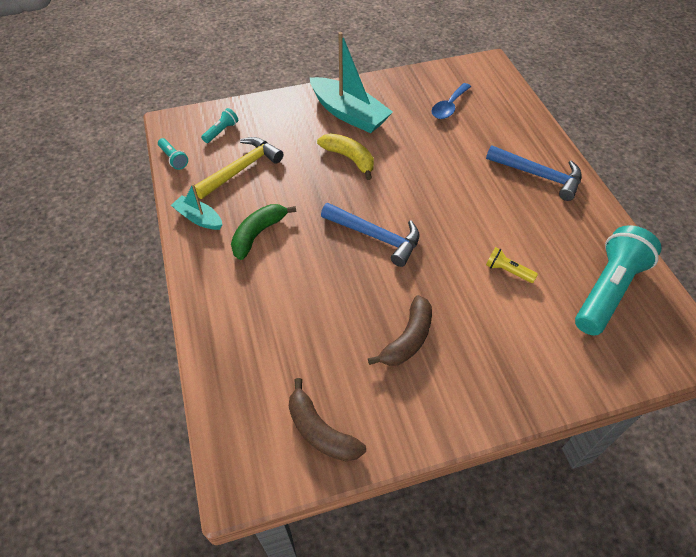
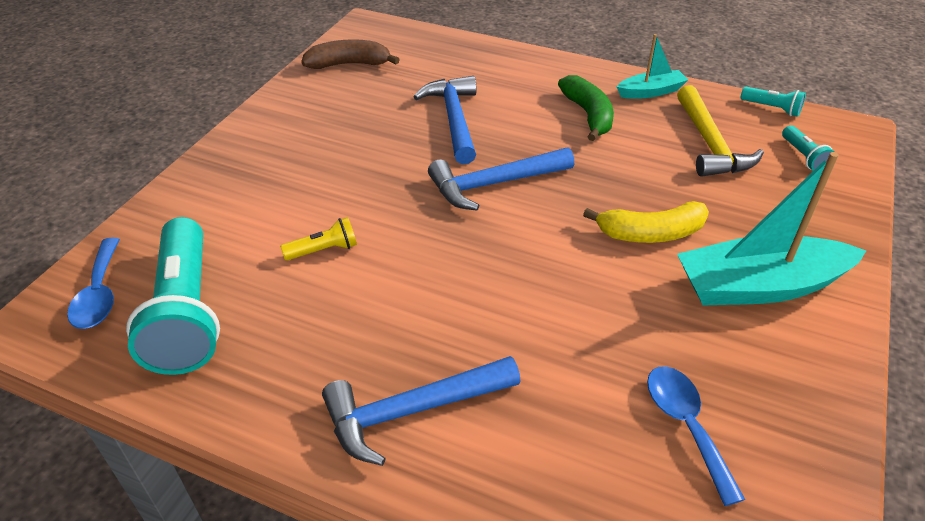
camera: 130 degrees right, 10 degrees down
(173, 159) = (772, 108): turquoise flashlight -> turquoise flashlight turned 150 degrees counterclockwise
(330, 299) = (454, 119): none -> blue hammer
(408, 339) = (354, 139): brown banana -> none
(652, 341) = (99, 294): none -> blue spoon

